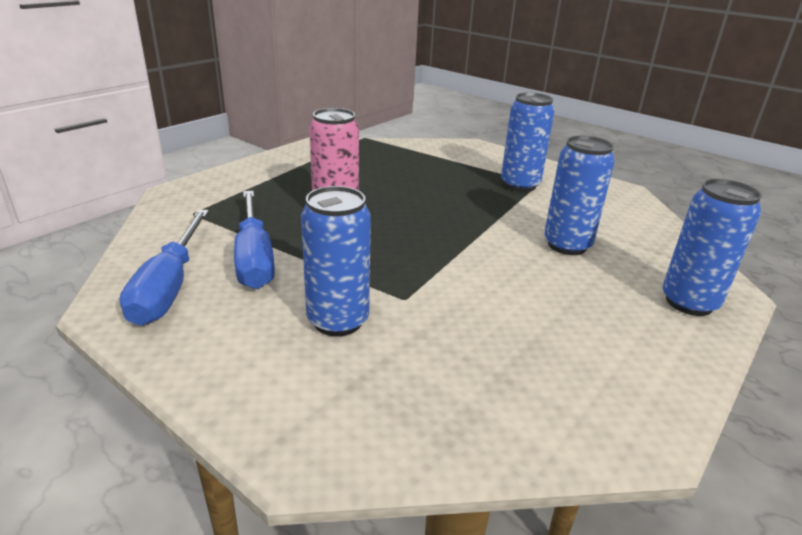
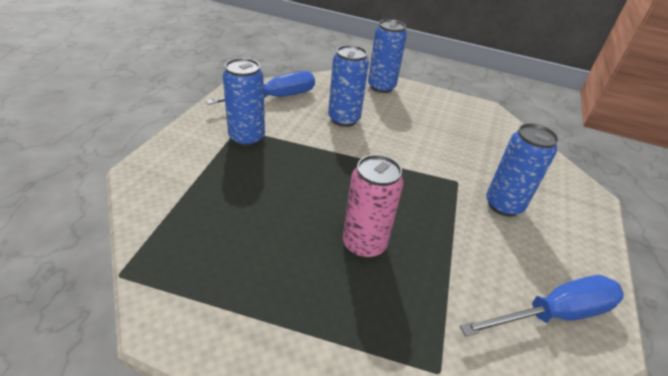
camera: 110 degrees left, 10 degrees up
(254, 258) = (476, 275): blue screwdriver -> blue screwdriver (276, 97)

